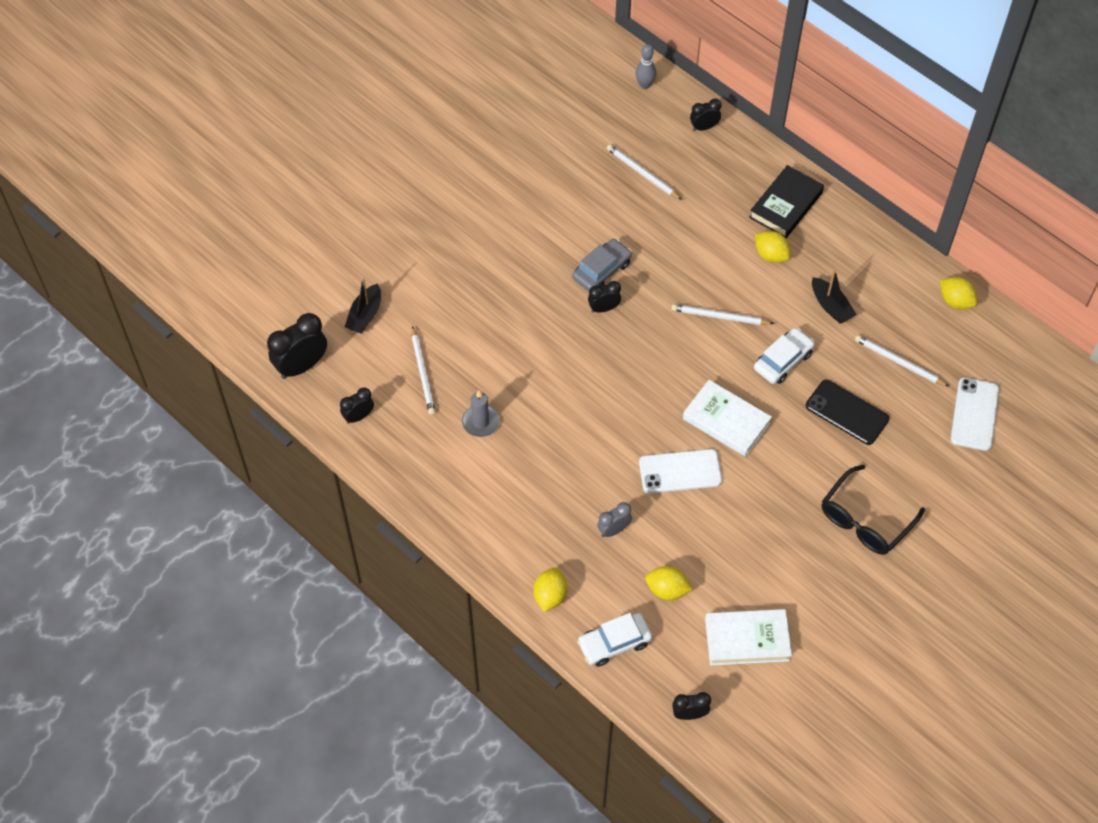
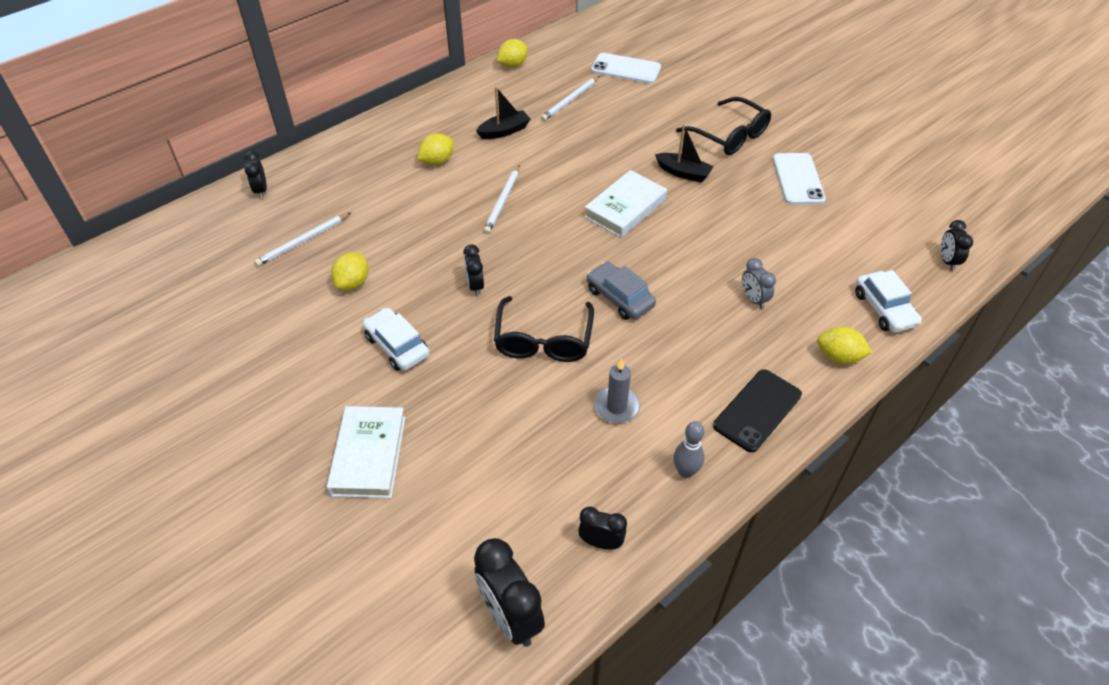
camera: 85 degrees left, 10 degrees down
(358, 416) = (601, 542): black clock -> black clock turned 135 degrees clockwise
(365, 315) = (437, 529): black boat -> black boat (683, 173)
(423, 373) = (540, 464): white pencil -> none
(546, 365) = (543, 340): none -> black glasses
(601, 270) = (424, 284): grey car -> grey car (619, 297)
(645, 85) = (181, 229): grey bowling pin -> grey bowling pin (685, 471)
(667, 590) = (817, 265): yellow lemon -> yellow lemon (353, 283)
(680, 471) = (682, 245): white phone -> white phone (798, 179)
(747, 639) = (861, 217): white book -> white book (369, 455)
(783, 361) = (560, 165): white car -> white car (397, 346)
(786, 205) = (381, 146): black book -> none
(847, 412) = (620, 134): black phone -> black phone (757, 410)

